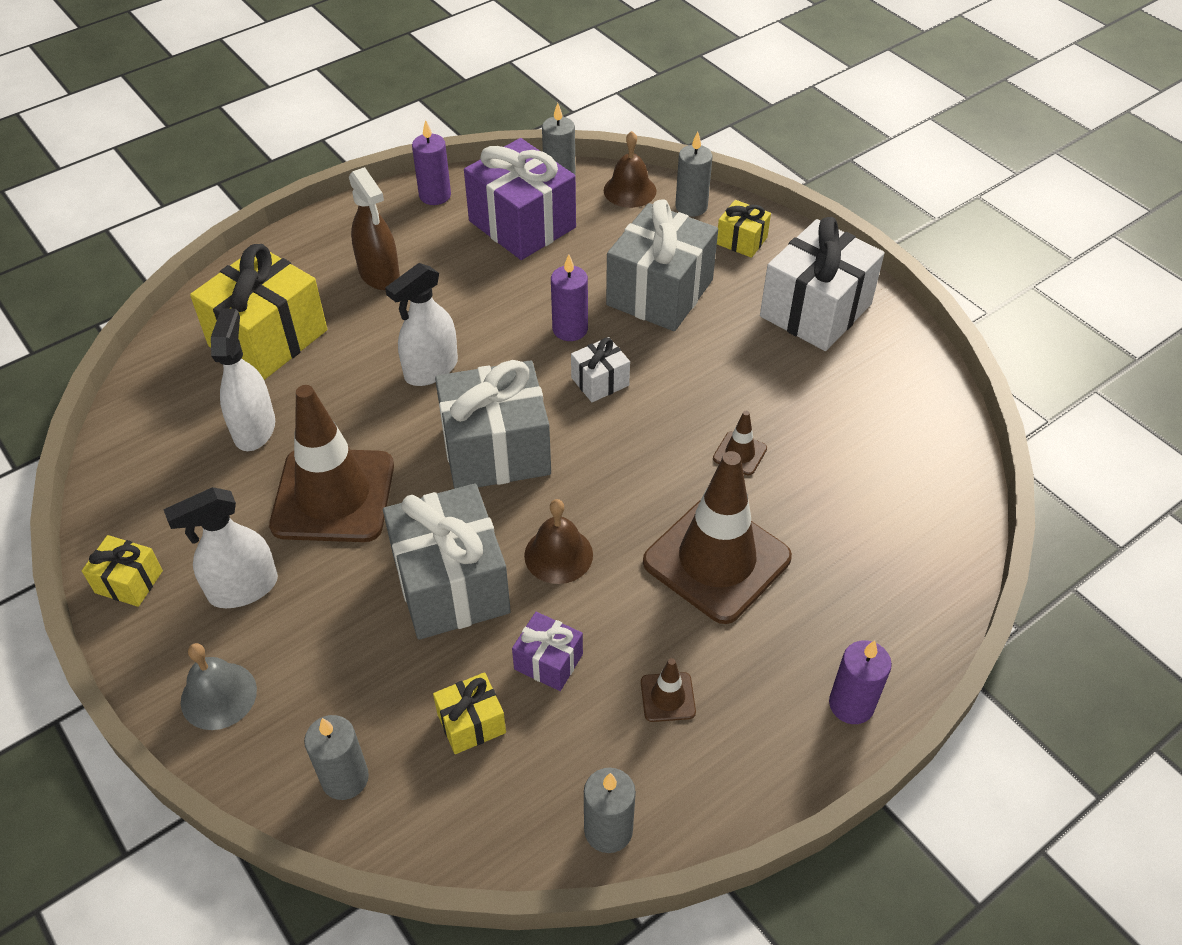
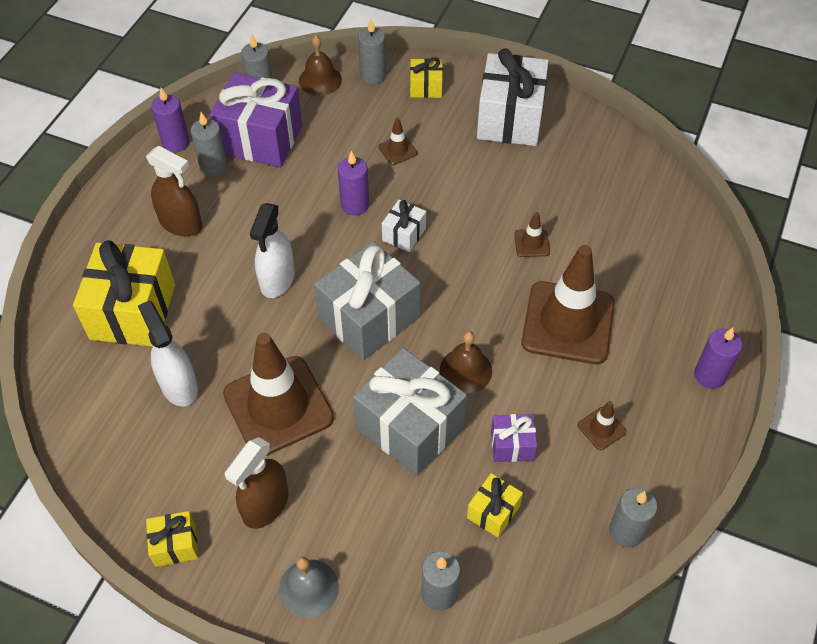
camera: 30 degrees left, 5 degrees up
(243, 588) = (265, 505): white spray bottle -> brown spray bottle
(454, 233) = (213, 167): none -> grey candle
(660, 292) = (397, 150): grey gift -> brown traffic cone

